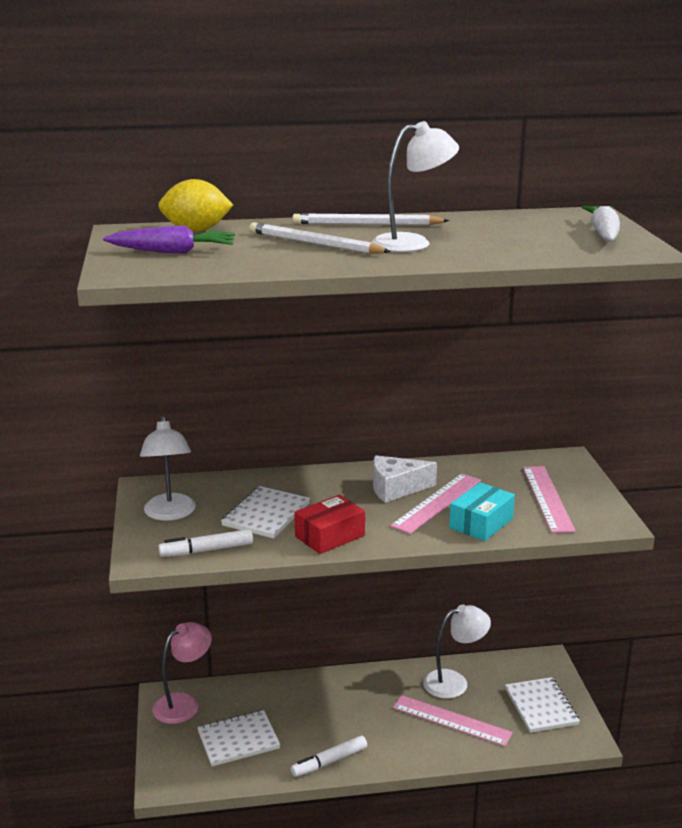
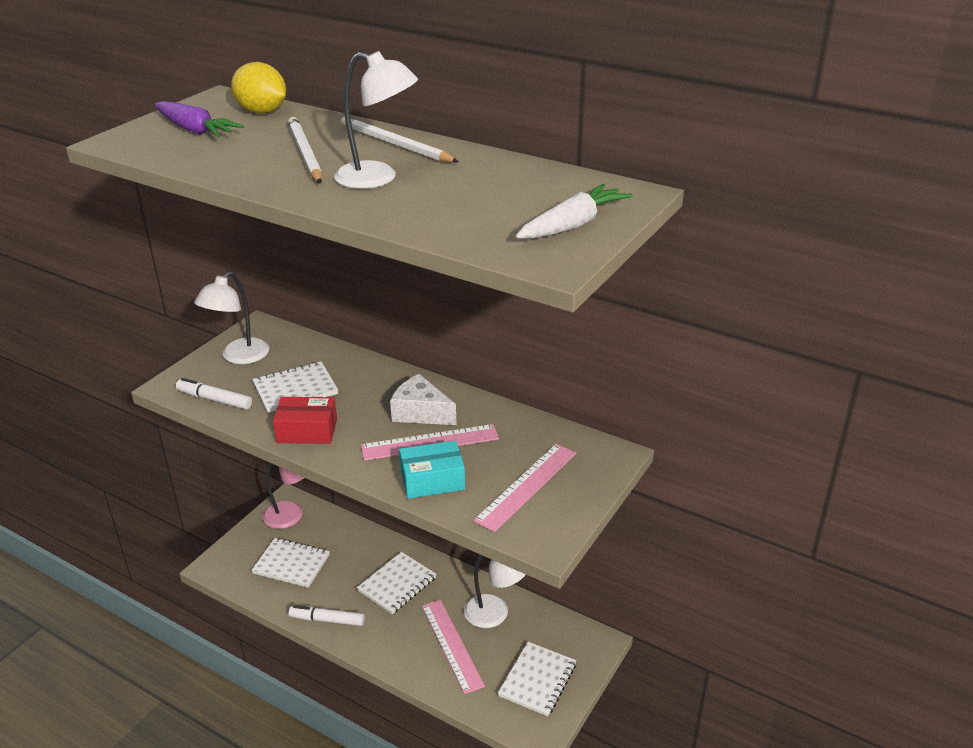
camera: 40 degrees right, 10 degrees up
(351, 704) = (397, 584): none -> white notebook

